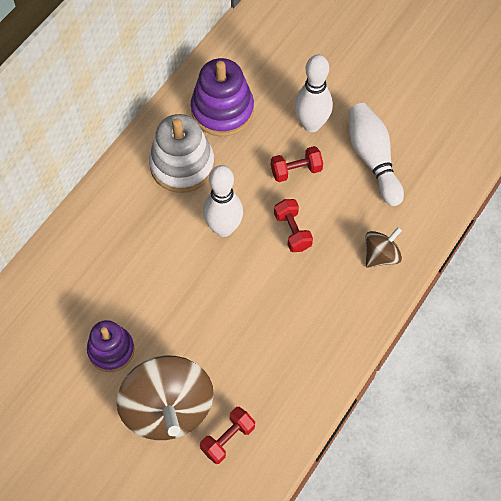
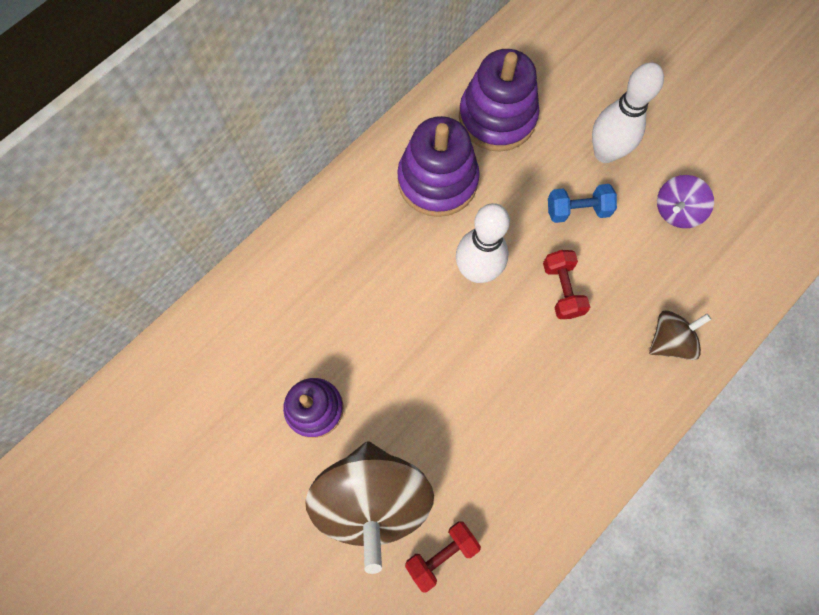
camera: 10 degrees right, 10 degrees up
(182, 165) = (437, 180): white stacking toy -> purple stacking toy
(296, 170) = (577, 210): red dumbbell -> blue dumbbell
(373, 159) = (676, 210): white bowling pin -> purple spinning top

